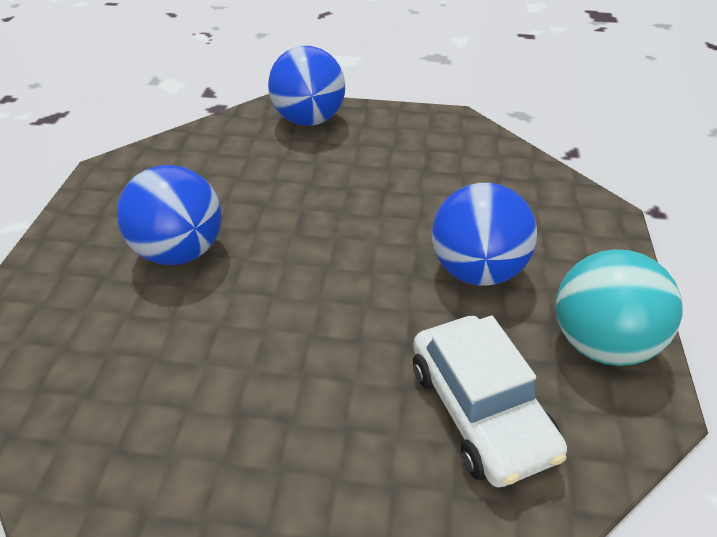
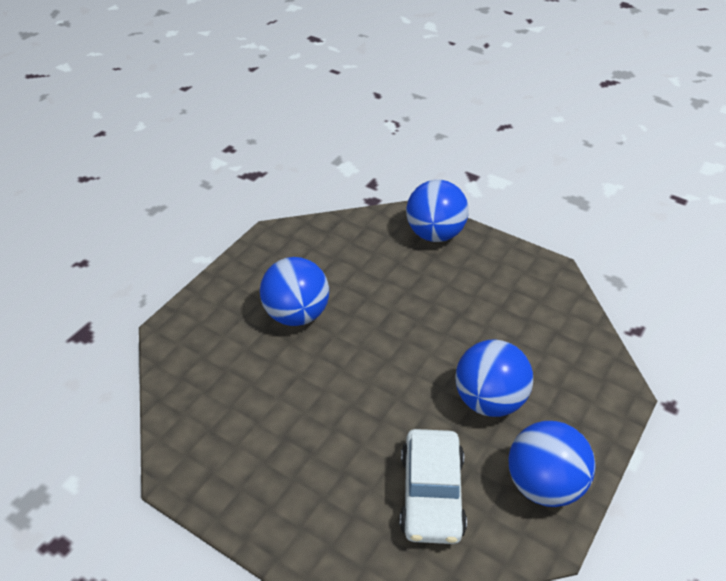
camera: 25 degrees right, 0 degrees up
(599, 342) = (544, 484): turquoise ball -> blue ball

